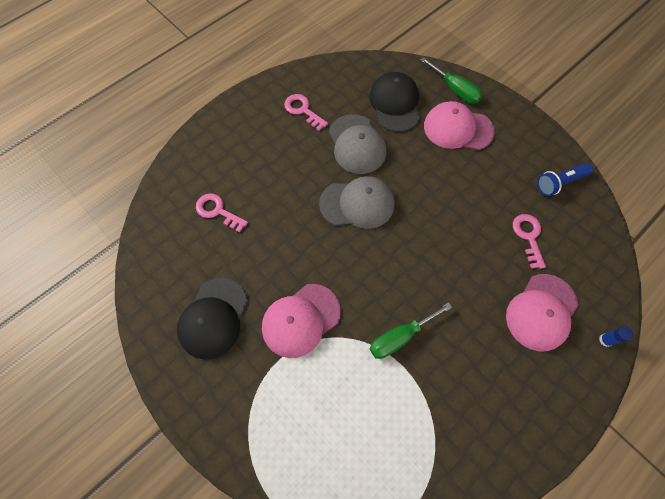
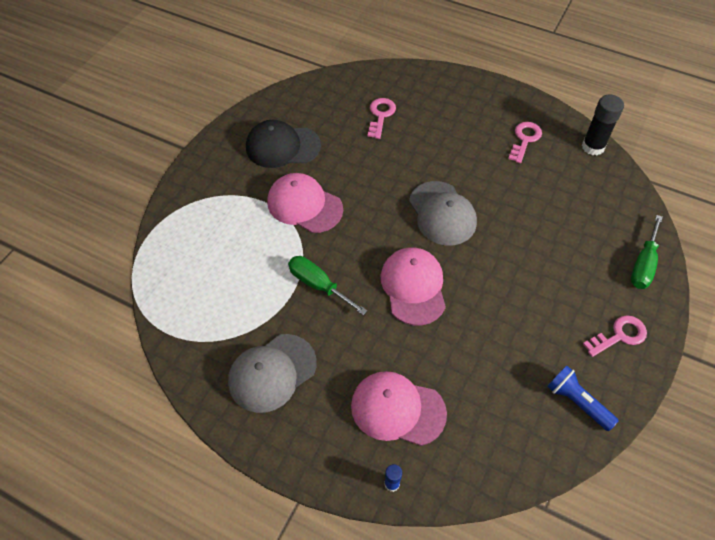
camera: 70 degrees right, 10 degrees down
(332, 69) = (593, 147): none -> black glue stick
(357, 144) = (511, 194): grey cap -> grey cap (272, 373)
(395, 104) = (584, 213): black cap -> none
(458, 129) = (589, 279): pink cap -> pink cap (413, 287)
(528, 236) = (485, 380): pink key -> pink key (619, 335)

